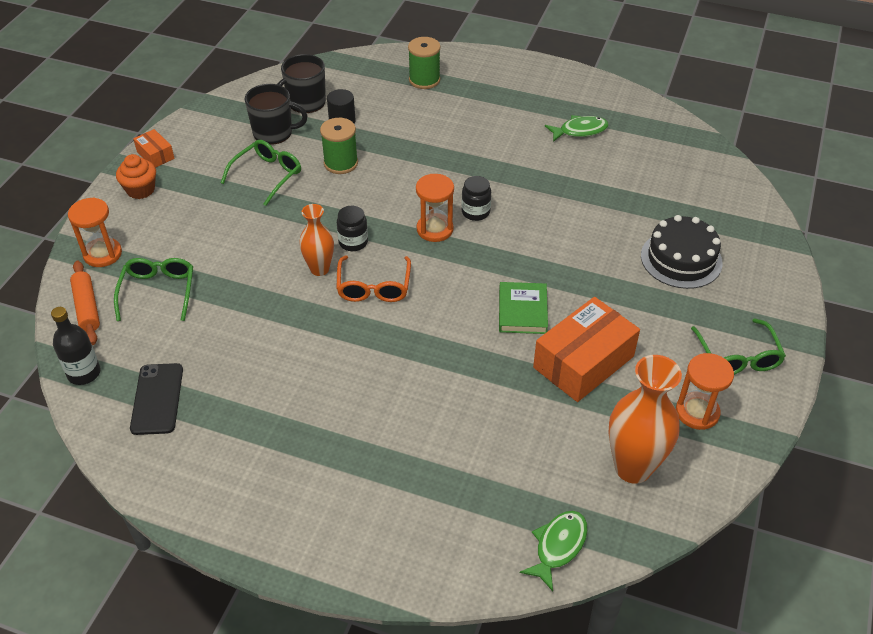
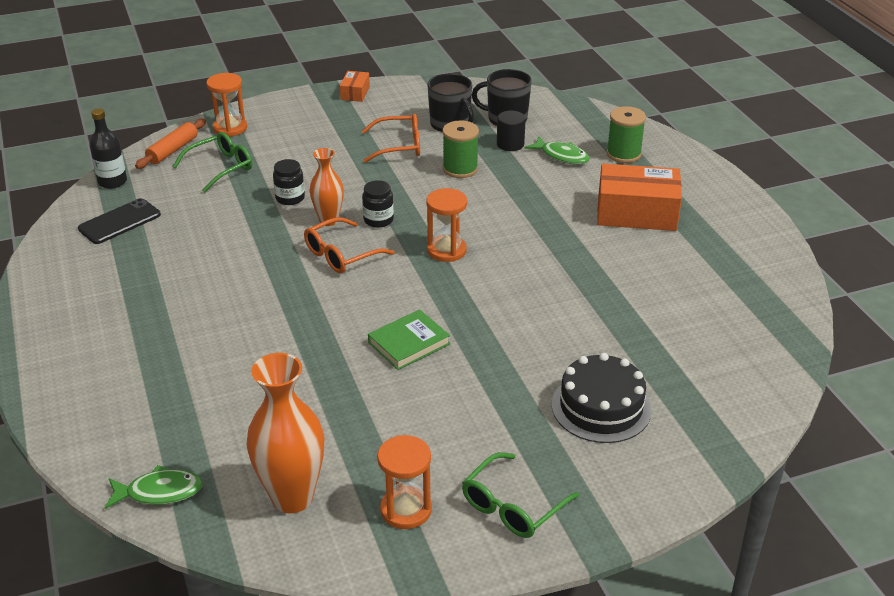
camera: 50 degrees right, 10 degrees down
(140, 190) = (311, 107): orange cupcake -> none
(267, 175) = (399, 146): green glasses -> orange glasses
(475, 212) = (496, 260): black jar -> black jar (290, 198)
(580, 131) = (690, 264): green fish -> green fish (561, 156)
(583, 362) = (388, 407): orange box -> orange box (636, 213)

